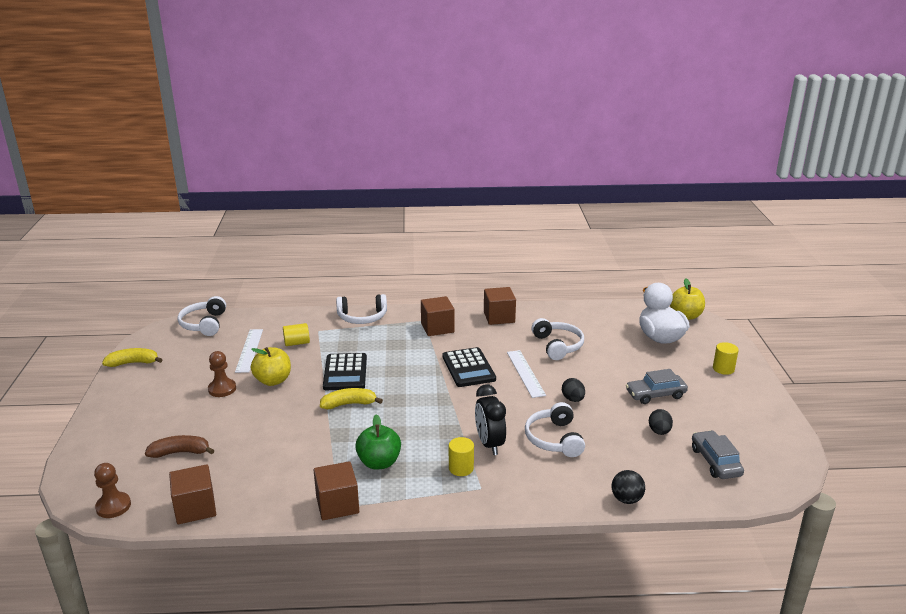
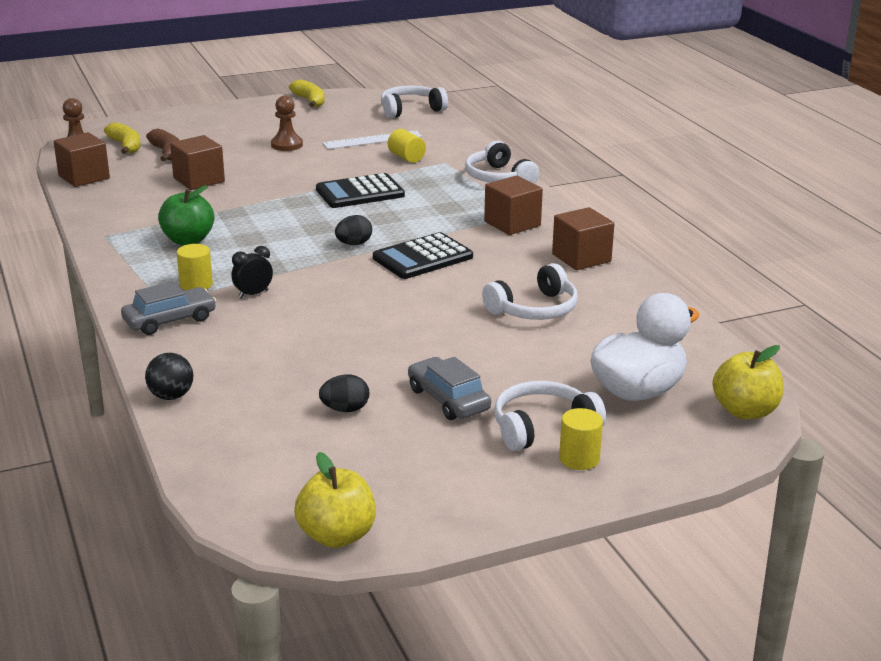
camera: 70 degrees right, 0 degrees up
(273, 380) = (318, 163): yellow apple -> yellow apple (337, 536)
(337, 505) = (107, 234): brown cube -> brown cube (199, 180)
(349, 404) = (294, 206): yellow banana -> yellow banana (126, 146)
(489, 444) = (253, 294): black clock -> black clock, size x0.60
(525, 373) = (437, 295): white ruler -> none
(554, 439) = (285, 333): white headphones -> white headphones (542, 427)
(573, 399) = (391, 336): black egg -> black egg (354, 244)
(715, 462) = (288, 461): grey car -> grey car (170, 320)

